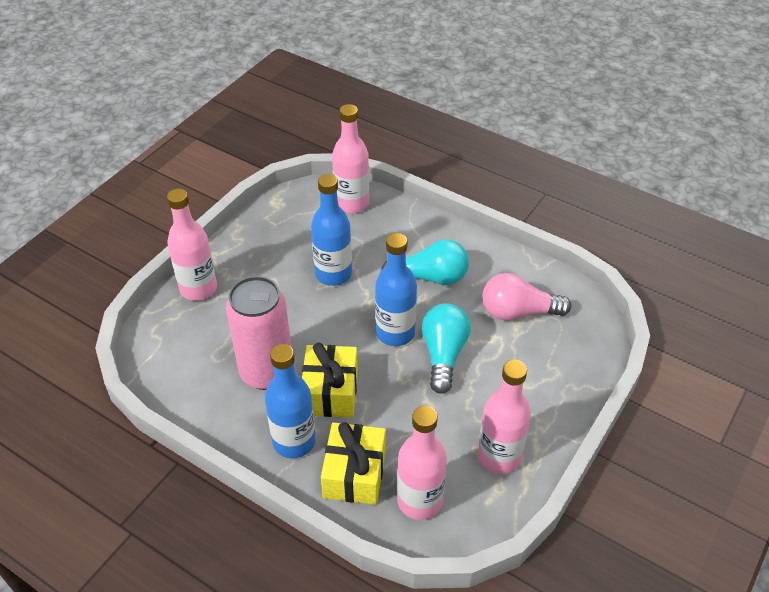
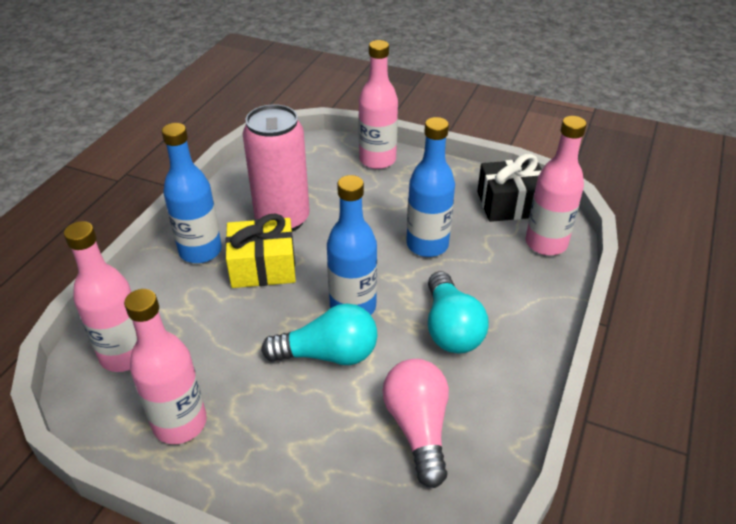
camera: 80 degrees right, 5 degrees down
(297, 212) = (510, 204): none -> black gift
(354, 473) = (162, 299): yellow gift -> none

